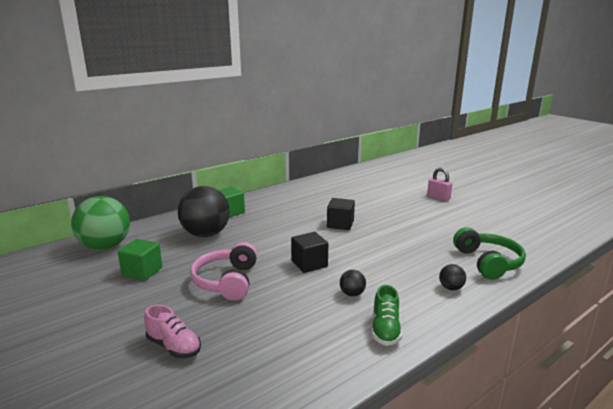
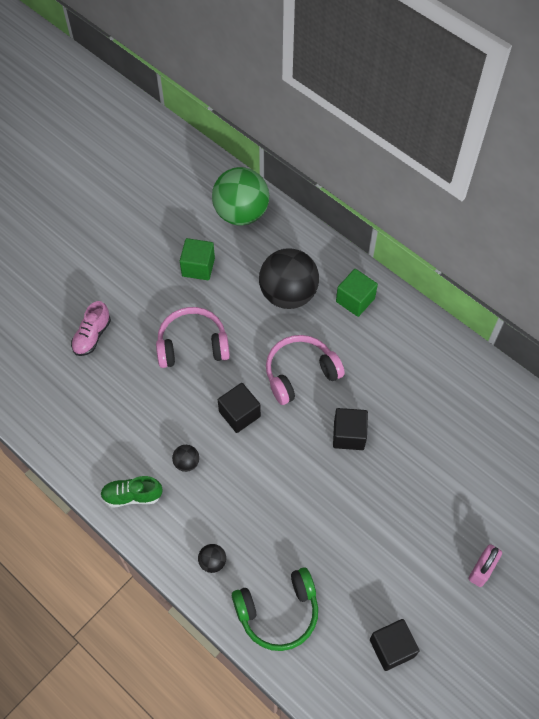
camera: 80 degrees right, 40 degrees up
(282, 236) = (300, 374): none -> pink headphones
(499, 226) = (392, 648): none -> black cube

